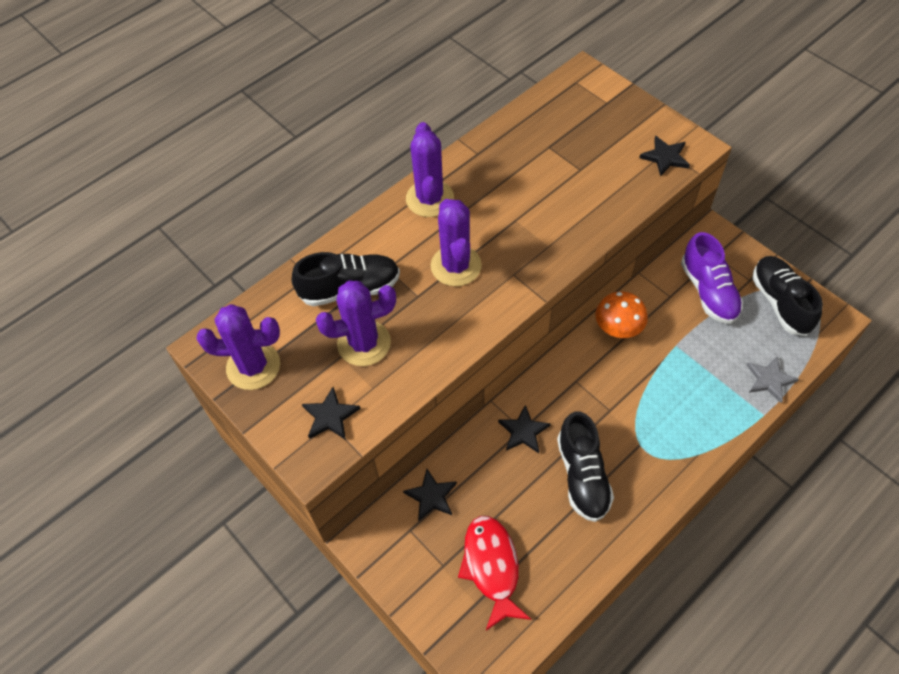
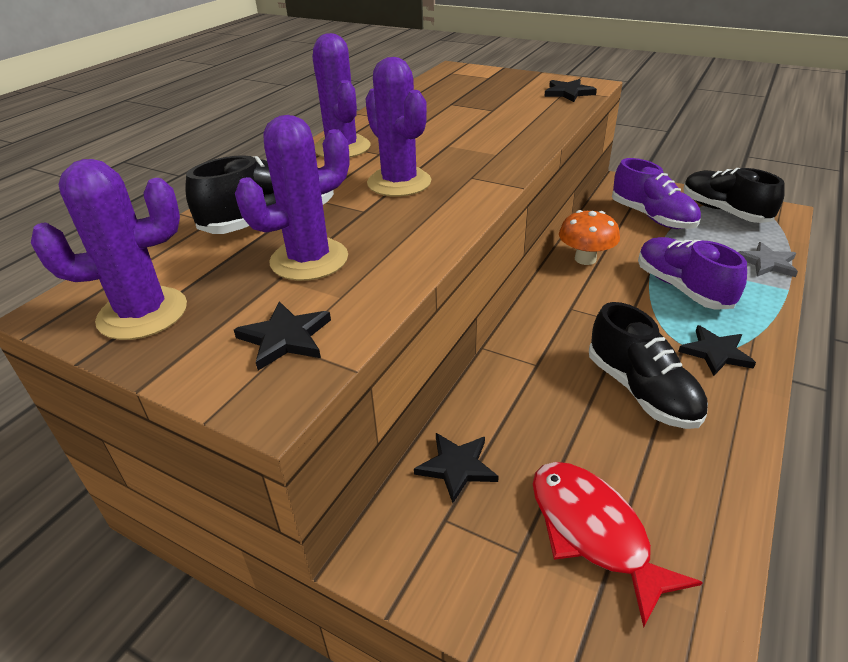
camera: 20 degrees left, 20 degrees down
(523, 431) = (540, 366): black star -> black star (715, 353)
(677, 386) = (682, 288): none -> purple shoe

